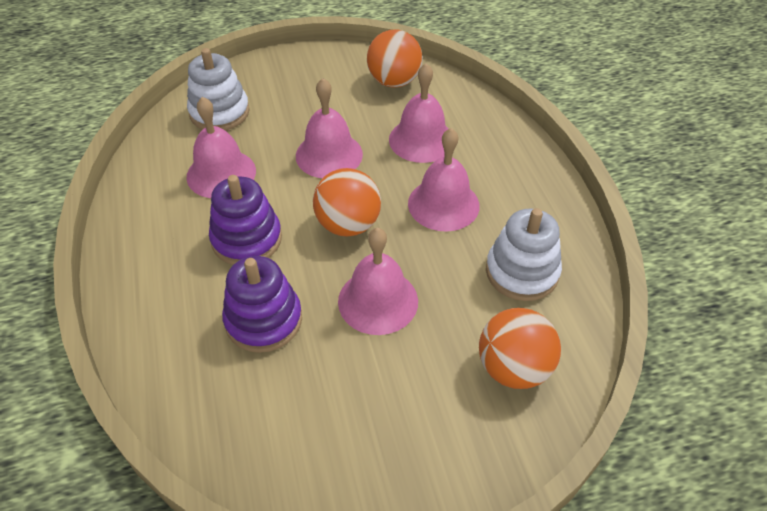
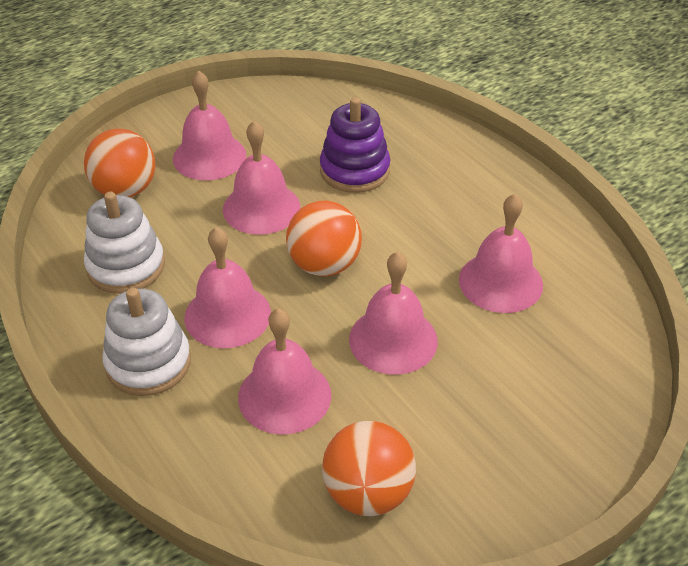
camera: 160 degrees right, 5 degrees down
(219, 112) = (575, 360): white stacking toy -> white stacking toy (148, 363)
(247, 239) = (418, 225): purple stacking toy -> none
(409, 391) = (209, 156): none -> pink bell

